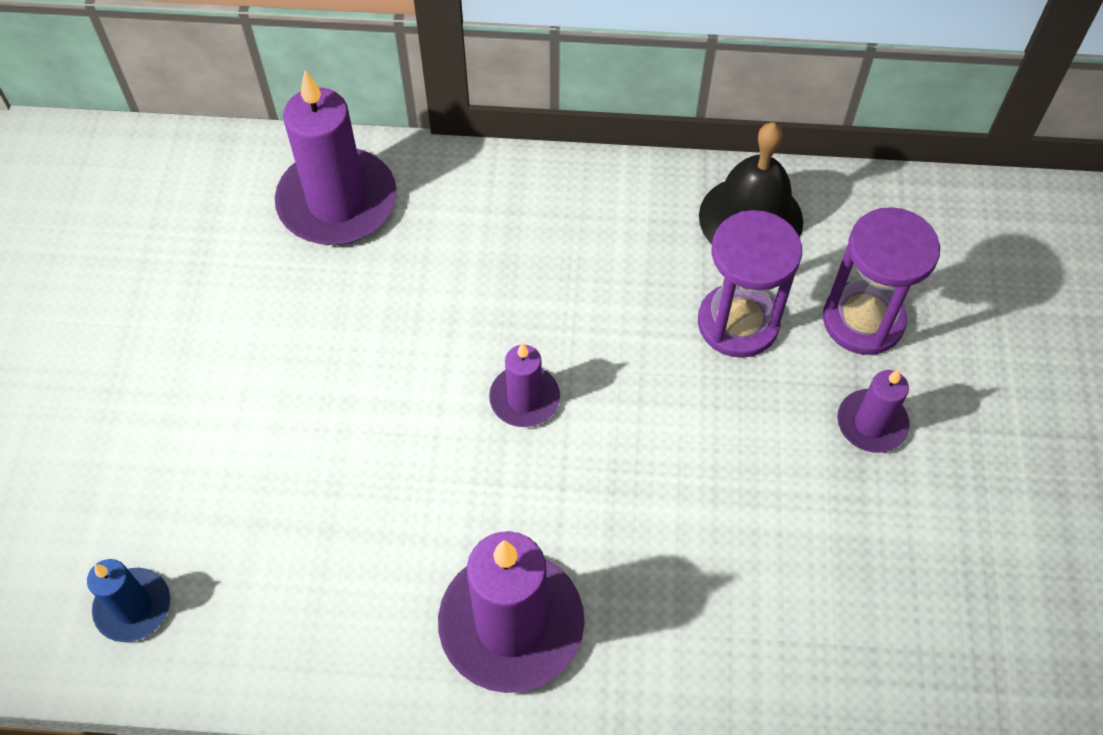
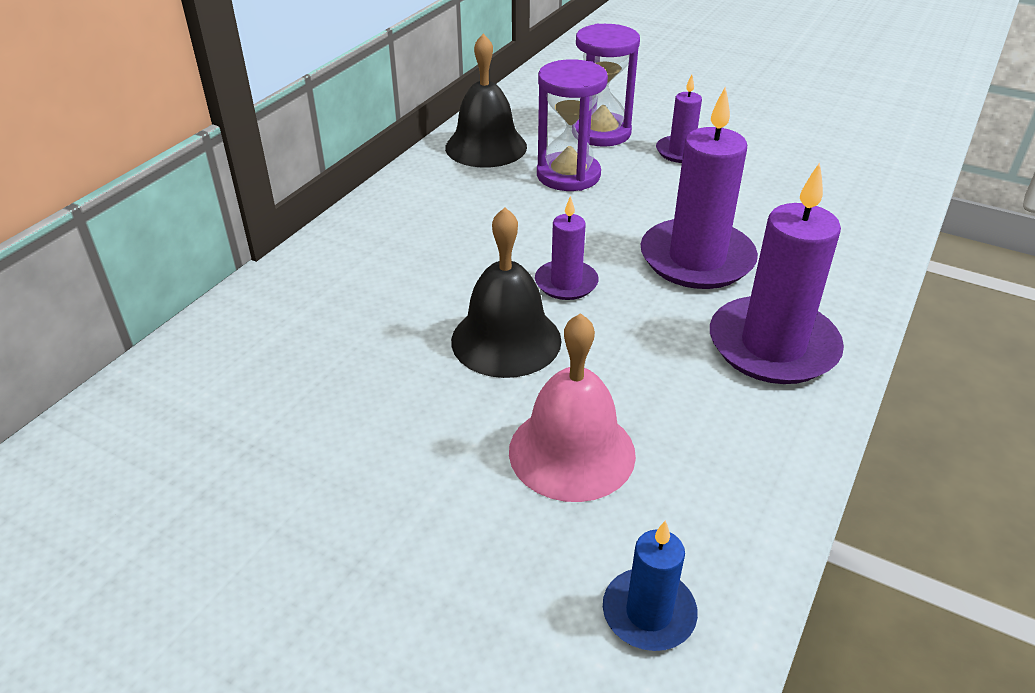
camera: 65 degrees left, 20 degrees down
(283, 492) = (572, 452): none -> pink bell
(337, 202) = (273, 332): purple candle -> purple candle (697, 259)
(409, 382) = (506, 340): none -> black bell

